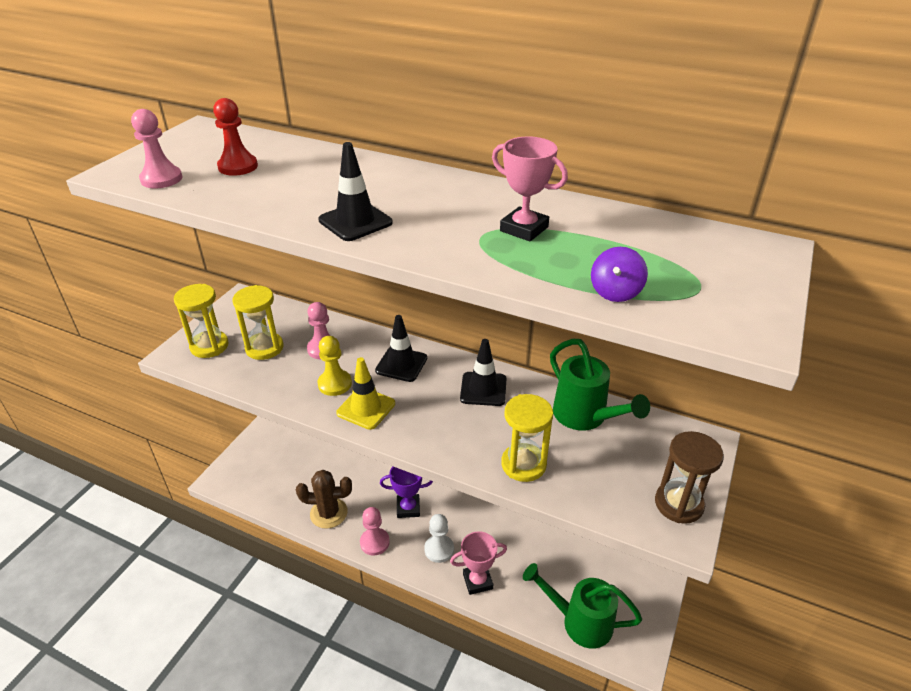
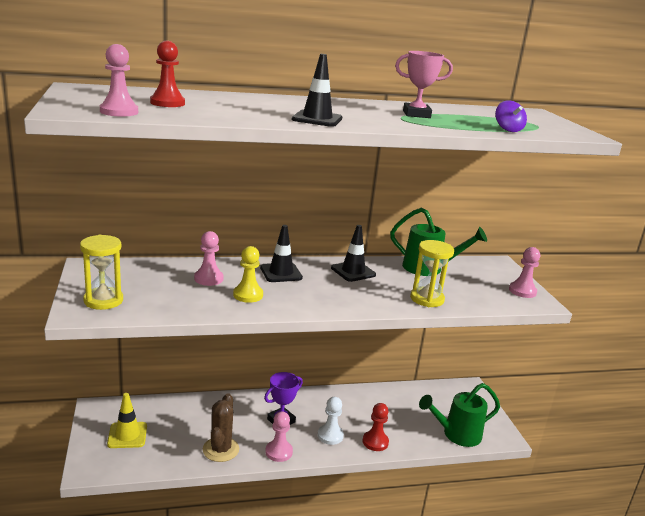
camera: 40 degrees left, 15 degrees down
(264, 348) = (157, 290): yellow hourglass -> none
(328, 513) = (220, 449): brown cactus -> brown cactus turned 45 degrees counterclockwise
(366, 408) = (291, 301): yellow traffic cone -> yellow traffic cone (127, 435)
(477, 581) = (375, 442): pink trophy -> red pawn
(678, 504) = (522, 291): brown hourglass -> pink pawn

